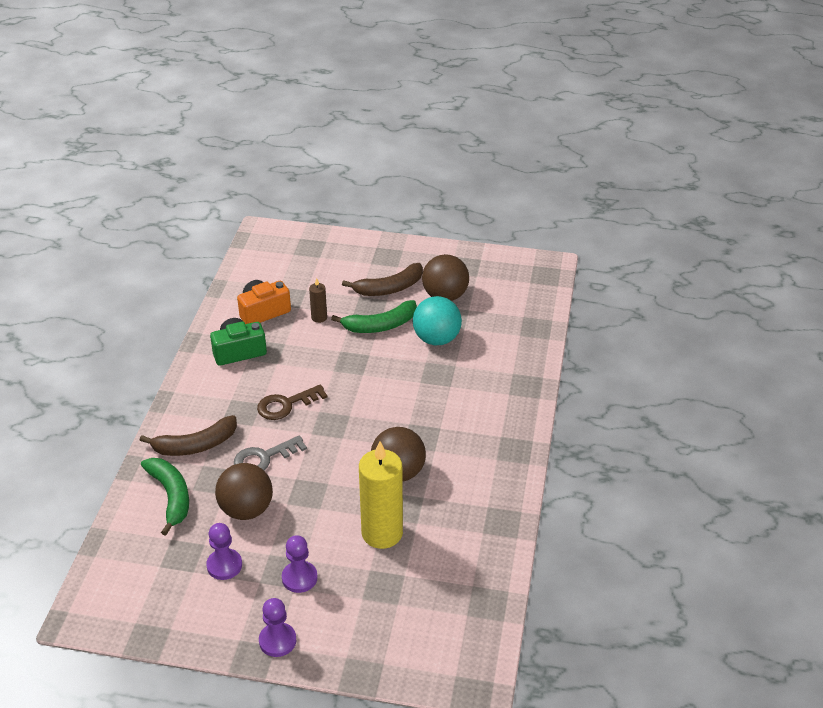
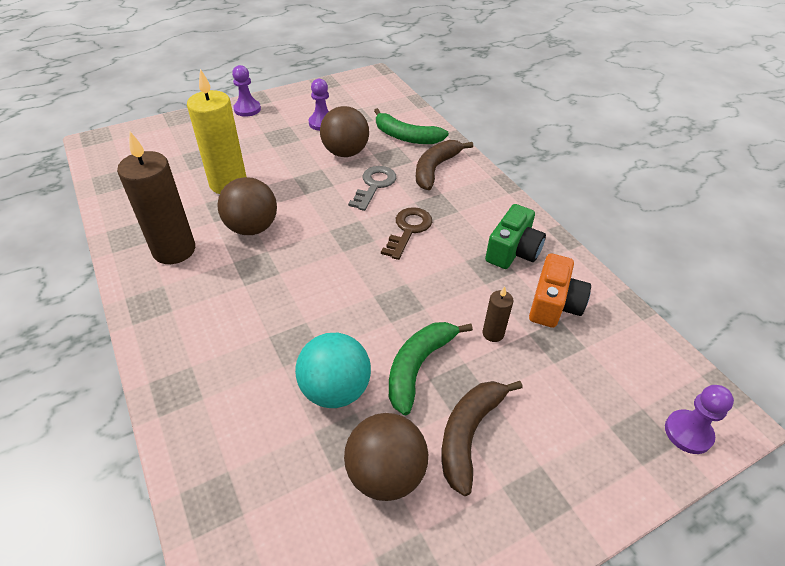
camera: 140 degrees right, 5 degrees up
(299, 578) = (265, 137): purple pawn -> purple pawn (688, 433)
(472, 485) = (174, 250): none -> brown candle

